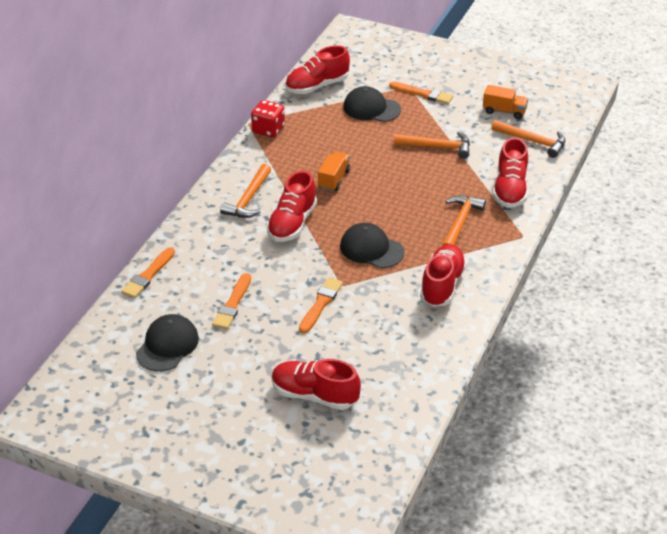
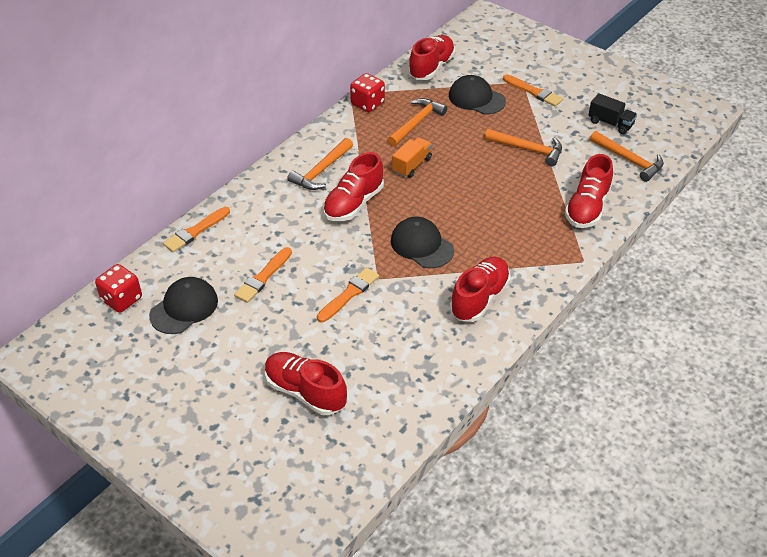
camera: 15 degrees right, 5 degrees up
(102, 349) = (122, 299): none -> red dice
(317, 86) = (431, 67): red shoe -> red shoe turned 135 degrees clockwise
(460, 223) = (522, 234): orange hammer -> orange hammer (416, 123)
(504, 111) = (610, 123): orange truck -> black truck

